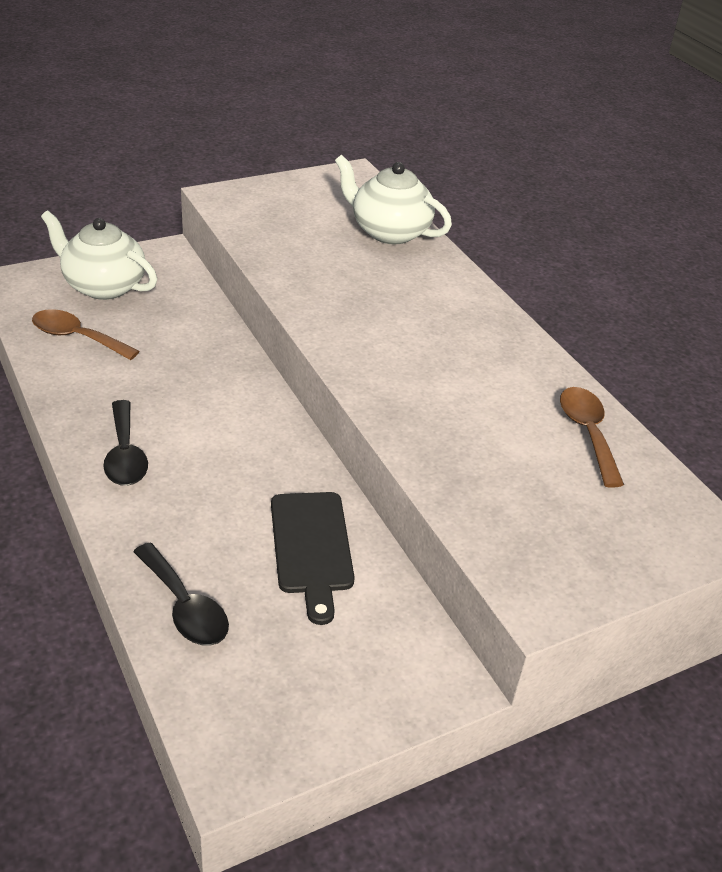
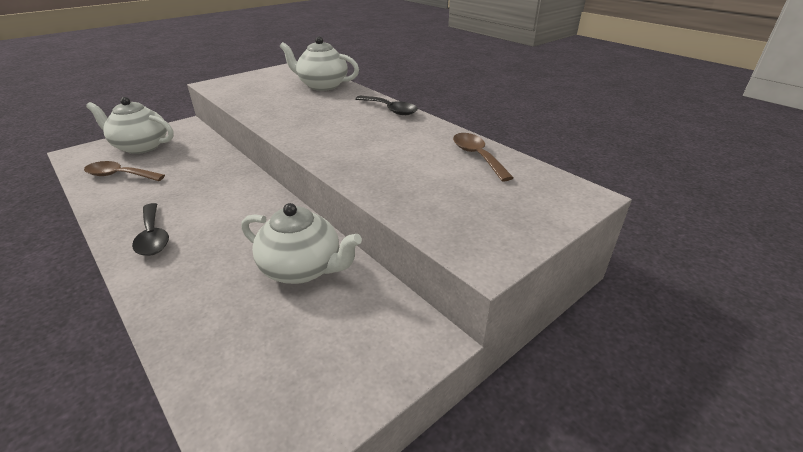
camera: 10 degrees left, 5 degrees down
(185, 607) = (202, 332): black spoon -> black spoon (390, 110)
(311, 548) = (302, 269): black cutting board -> white teapot

